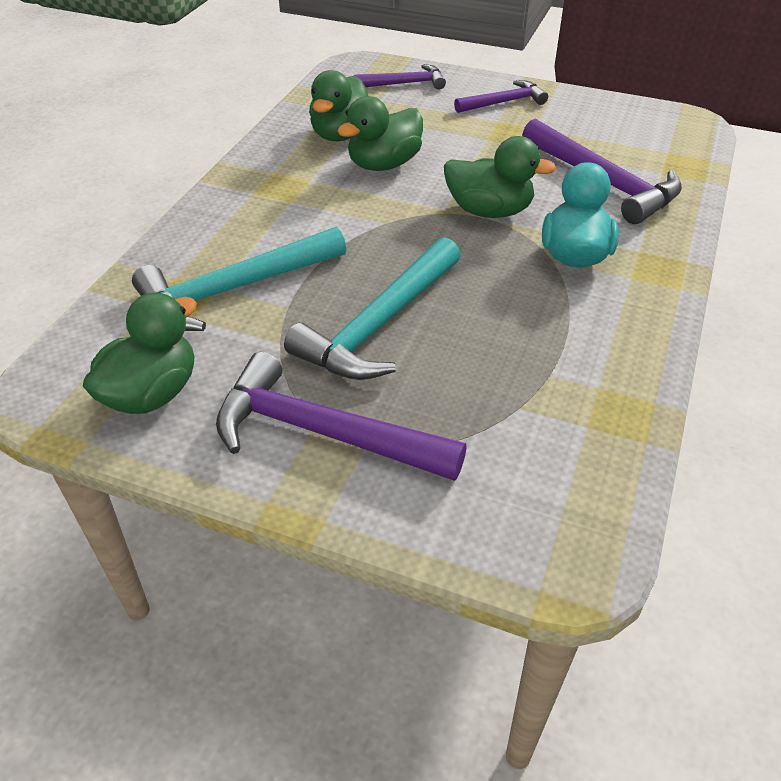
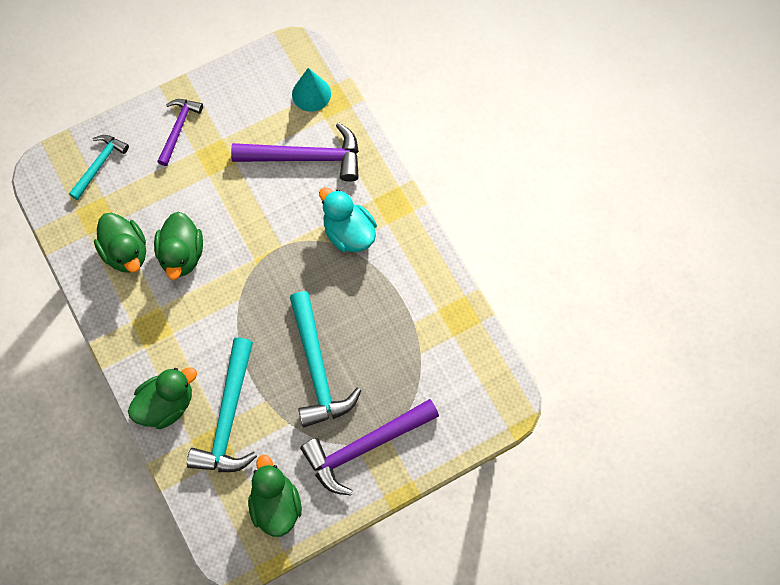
camera: 50 degrees left, 25 degrees up
(405, 83) = (99, 165): purple hammer -> turquoise hammer
(489, 211) = (277, 239): green duck -> green duck (166, 404)
(669, 151) = (311, 94): none -> turquoise cone

